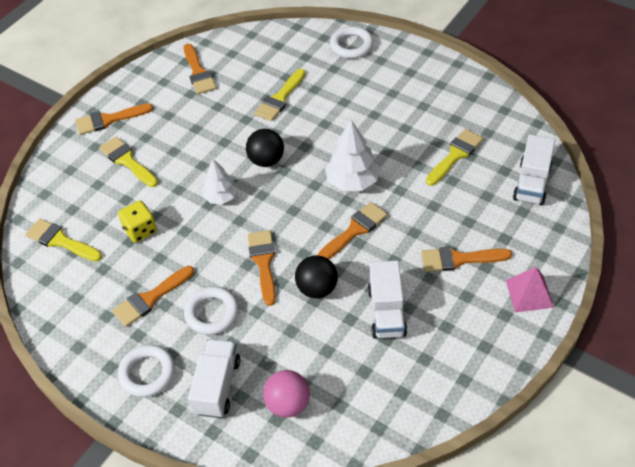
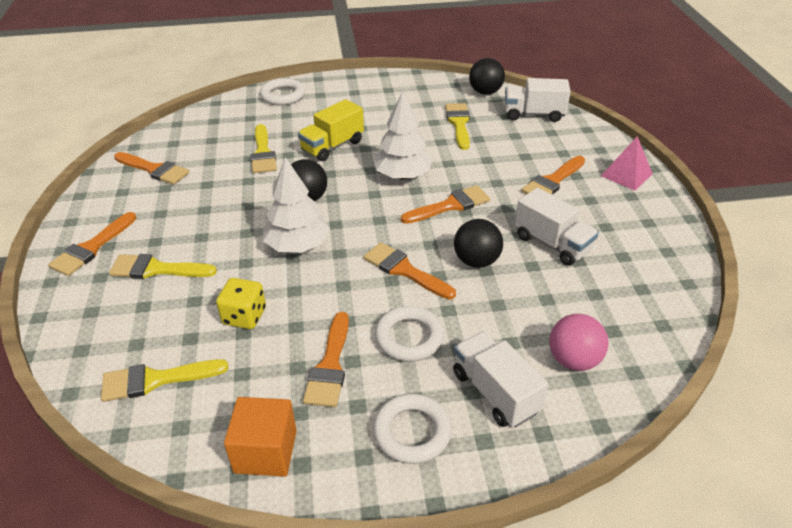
camera: 45 degrees left, 10 degrees down
(69, 325) = (265, 451): none -> orange cube
(221, 197) = (297, 245): white tree -> white tree, size x1.54
(333, 121) = (332, 146): none -> yellow truck
(355, 230) = (450, 205): orange brush -> orange brush turned 60 degrees clockwise
(520, 134) = (485, 92): none -> black ball
(532, 183) = (533, 114): white truck -> white truck turned 120 degrees clockwise

